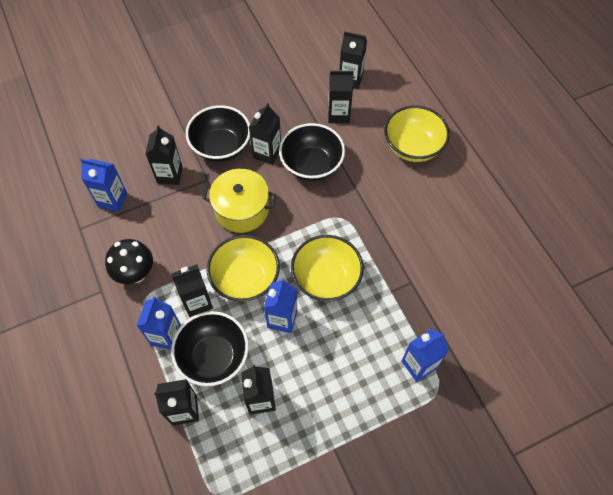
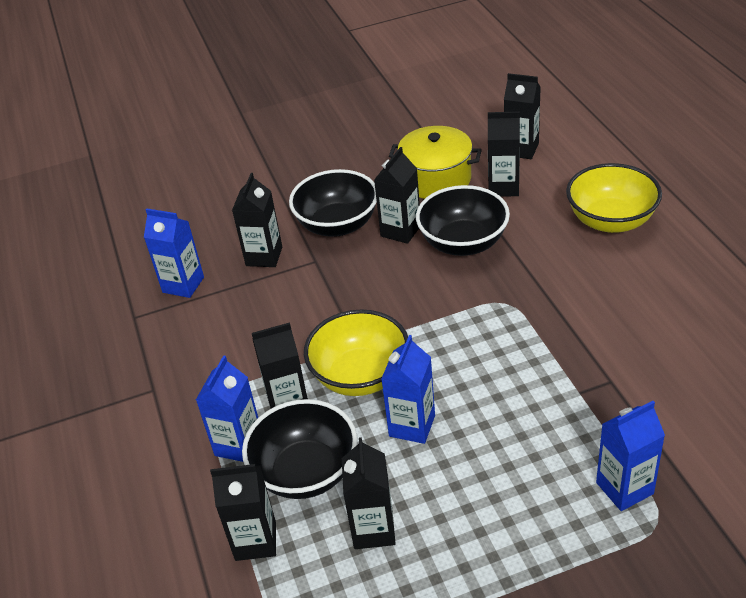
camera: 10 degrees right, 20 degrees down
(136, 274) = (204, 369): black mushroom -> none
(241, 209) = (361, 294): yellow pot -> yellow pot (436, 179)
(326, 279) = (480, 376): yellow bowl -> none

